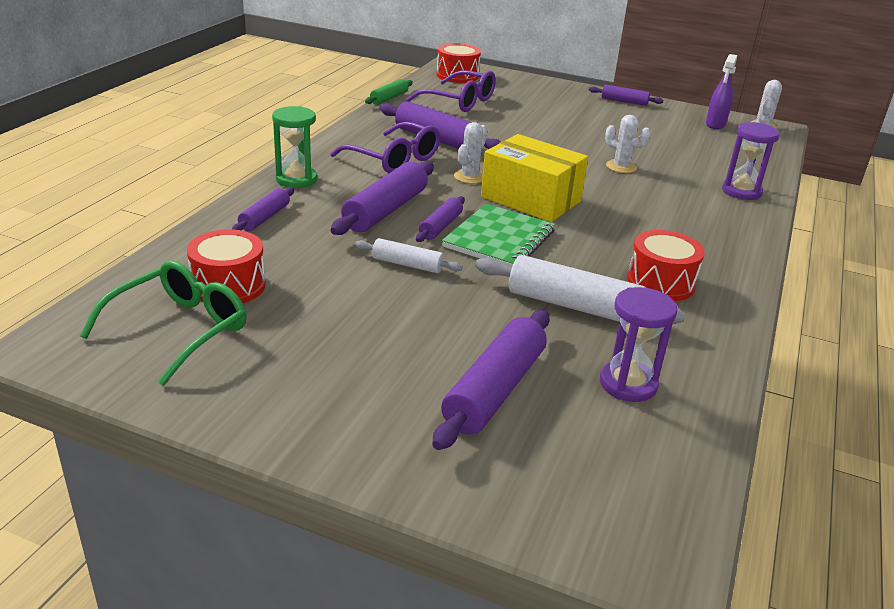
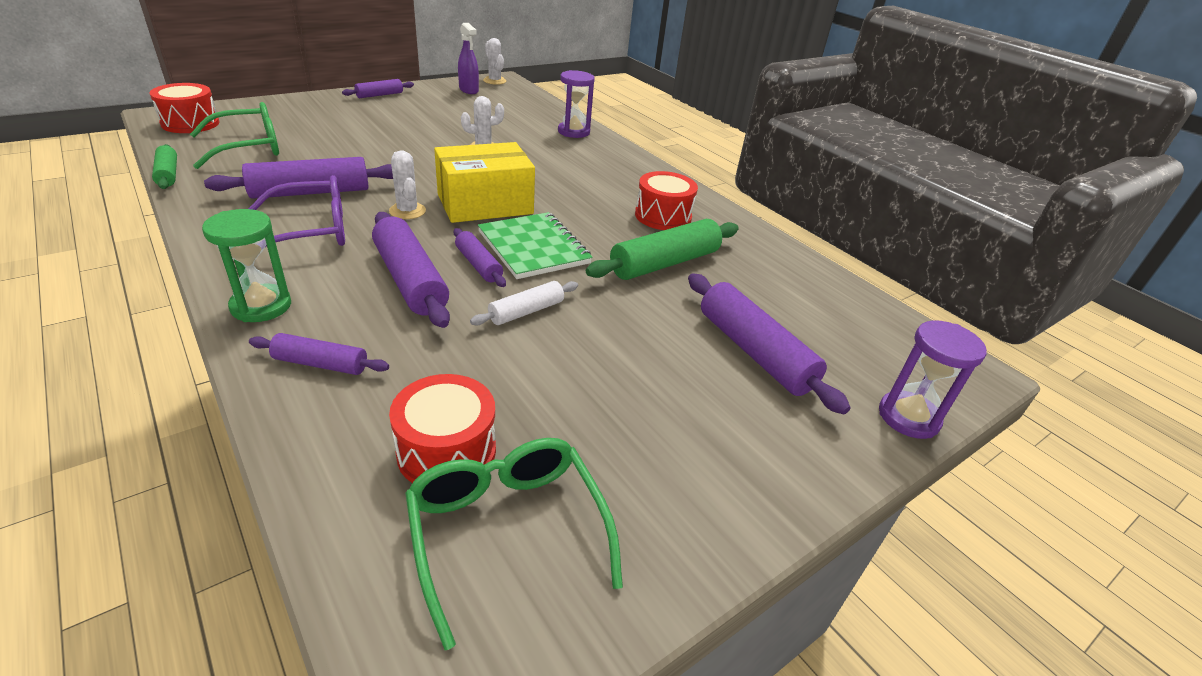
camera: 60 degrees left, 5 degrees up
(265, 217) = (321, 363): purple rolling pin -> purple rolling pin turned 45 degrees counterclockwise
(460, 101) = (249, 147): purple glasses -> green glasses
(574, 306) = (665, 263): white rolling pin -> green rolling pin
(628, 384) = (778, 290): purple hourglass -> purple hourglass (908, 417)

